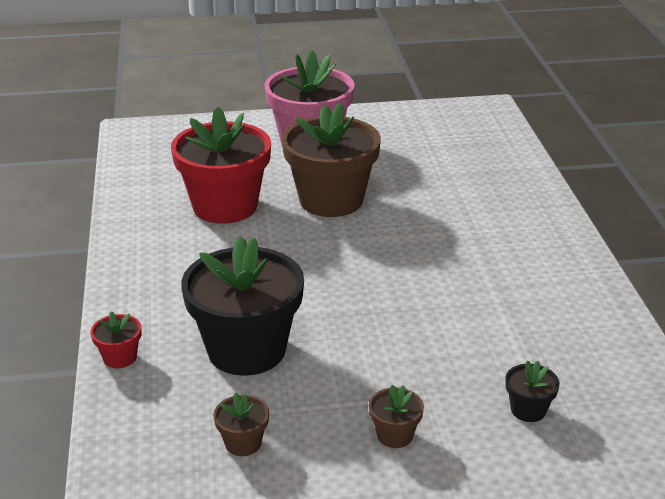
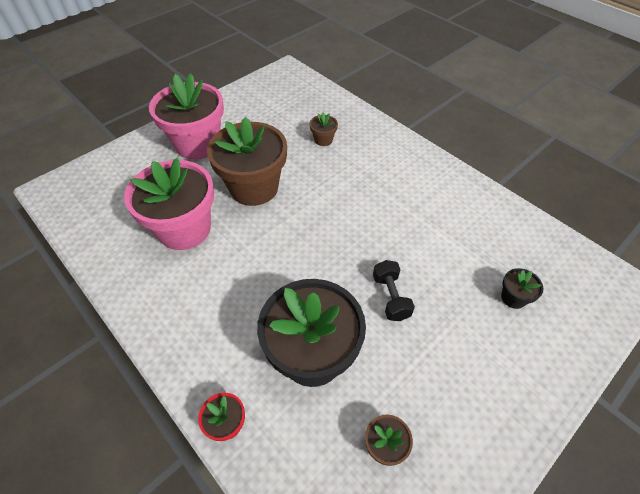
camera: 35 degrees left, 20 degrees up
(225, 206) = (184, 229): red flower pot -> pink flower pot
(379, 345) = (390, 297): none -> black dumbbell
(394, 435) = (465, 370): brown flower pot -> brown flower pot (323, 140)

